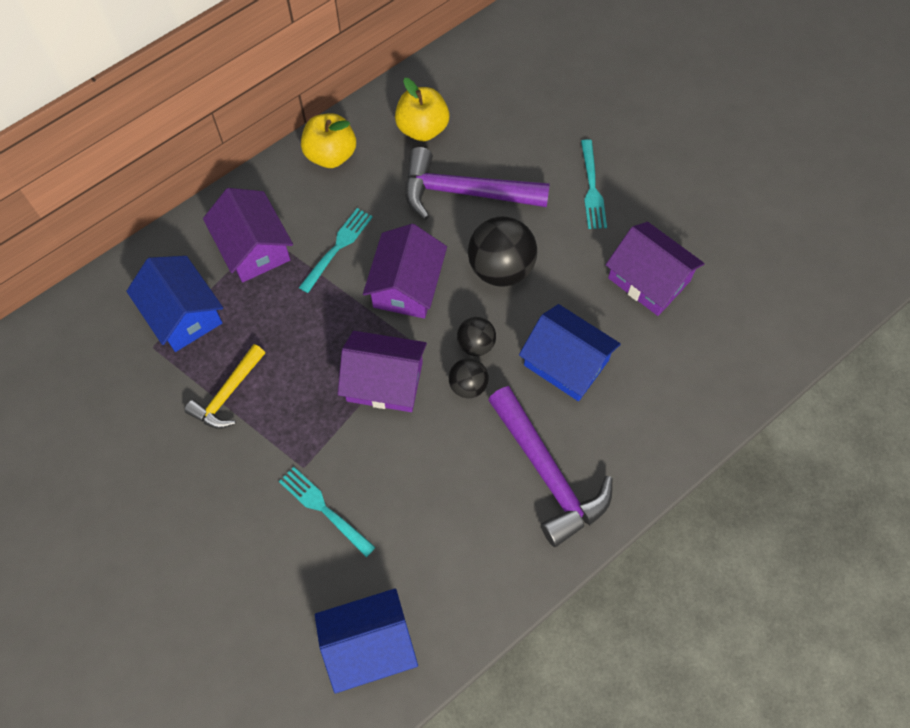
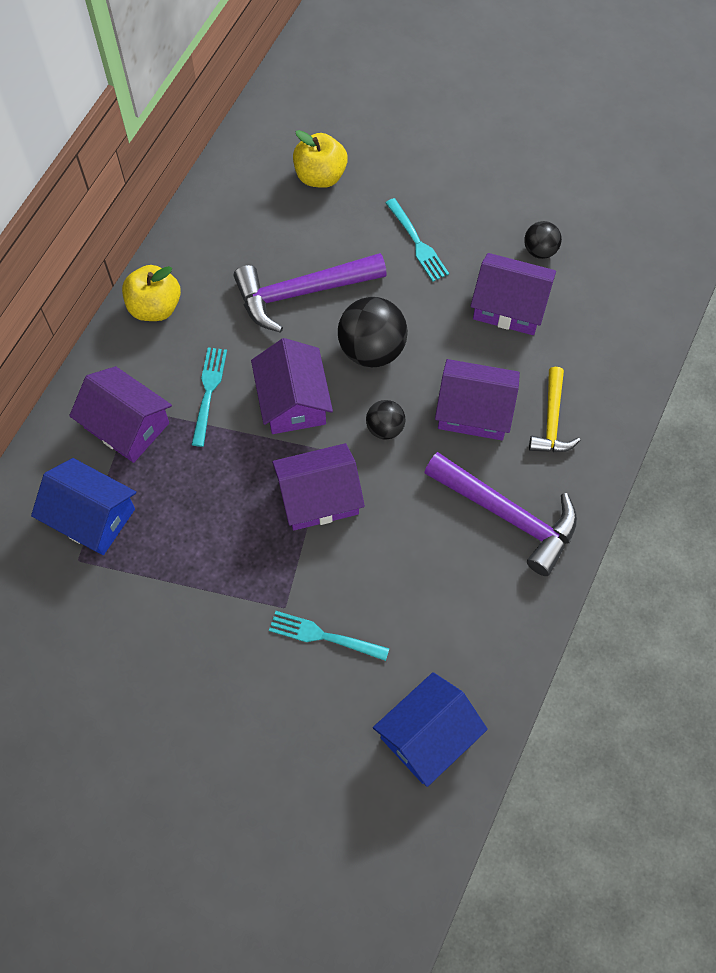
camera: 25 degrees left, 0 degrees up
(228, 393) = (176, 572): yellow hammer -> yellow hammer (551, 420)
(422, 128) = (230, 248): yellow apple -> yellow apple (320, 176)
(468, 385) = (397, 468): black ball -> black ball (540, 250)
(566, 363) = (474, 410): blue house -> purple house

